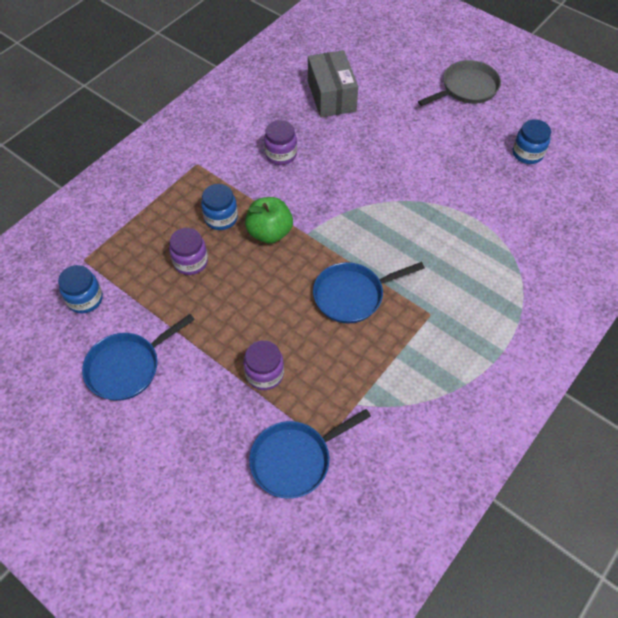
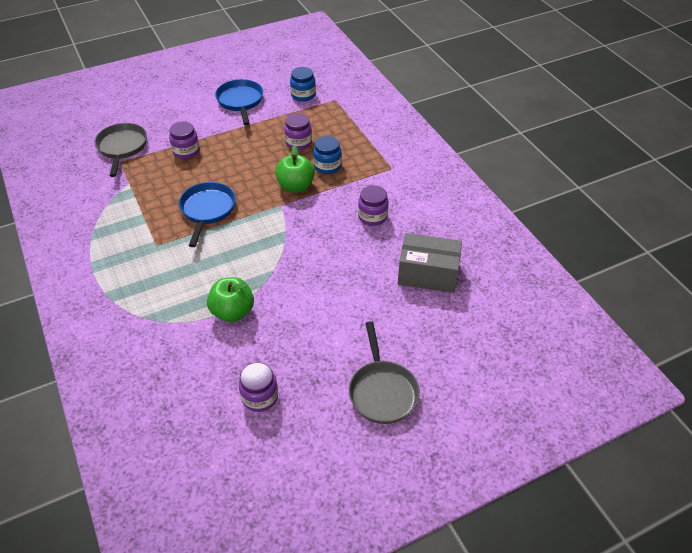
camera: 115 degrees right, 10 degrees down
(295, 459) = (122, 147): blue pan -> grey pan
(464, 208) = (232, 312): none -> green apple
(527, 153) = (260, 397): blue jar -> purple jar

